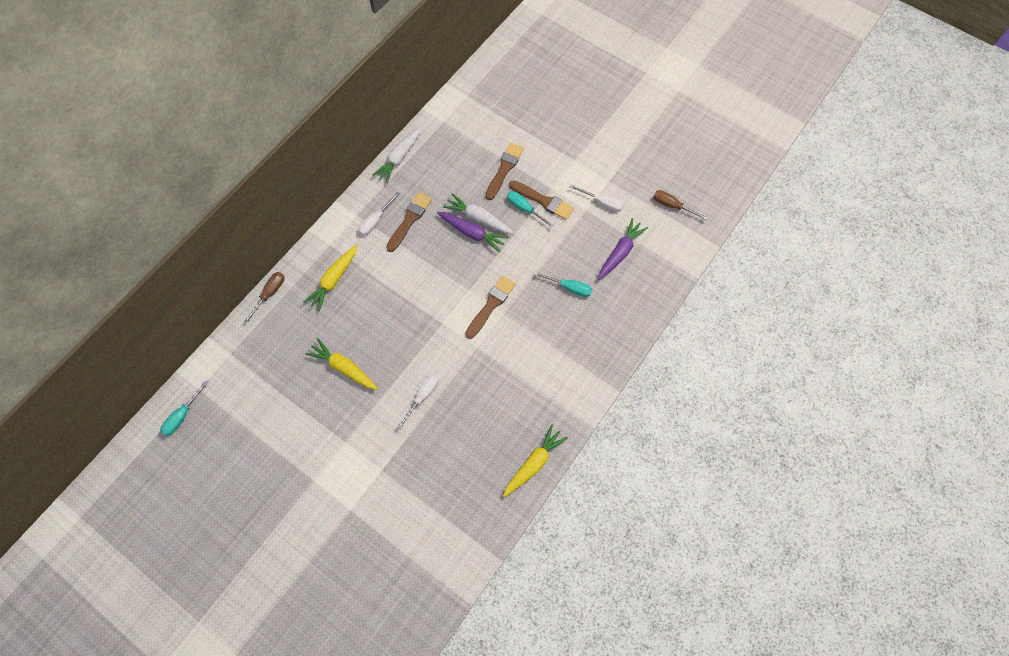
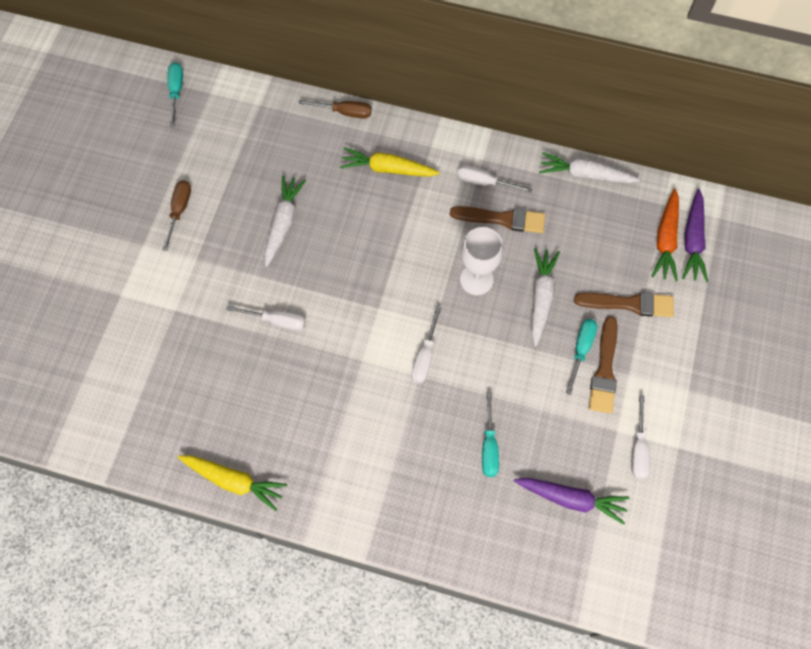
camera: 70 degrees right, 0 degrees up
(182, 415) = (176, 91): turquoise screwdriver -> turquoise screwdriver turned 75 degrees clockwise
(344, 367) = (283, 223): yellow carrot -> white carrot
(448, 252) = (476, 279): none -> white goblet
(469, 131) = (665, 240): none -> orange carrot
(472, 233) = (516, 298): purple carrot -> purple carrot (692, 240)
(491, 305) = (425, 356): brown brush -> white screwdriver
(672, 206) = (680, 552): brown screwdriver -> brown screwdriver (179, 210)

